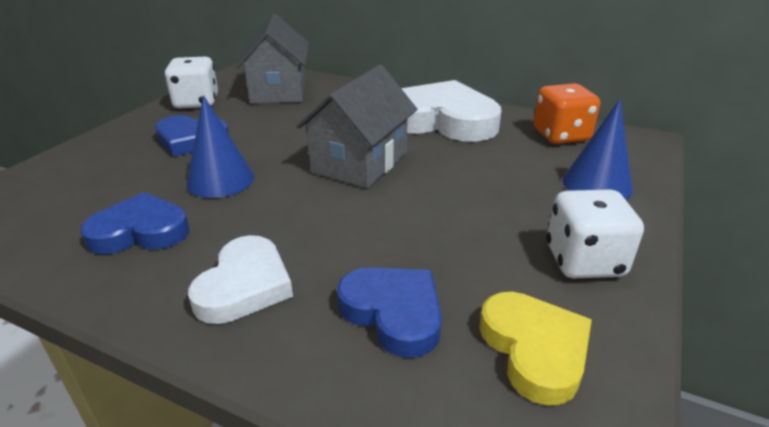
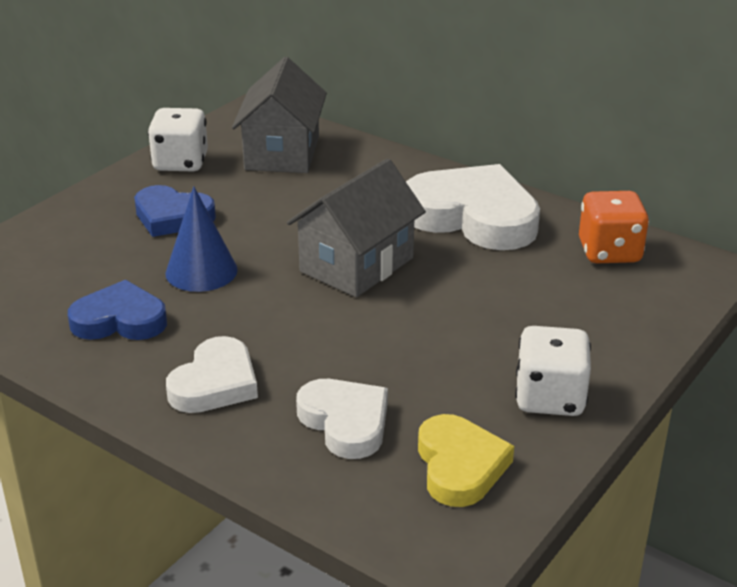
camera: 10 degrees right, 0 degrees up
(393, 313) = (345, 422): blue heart -> white heart
(597, 184) = (614, 319): blue cone -> none

